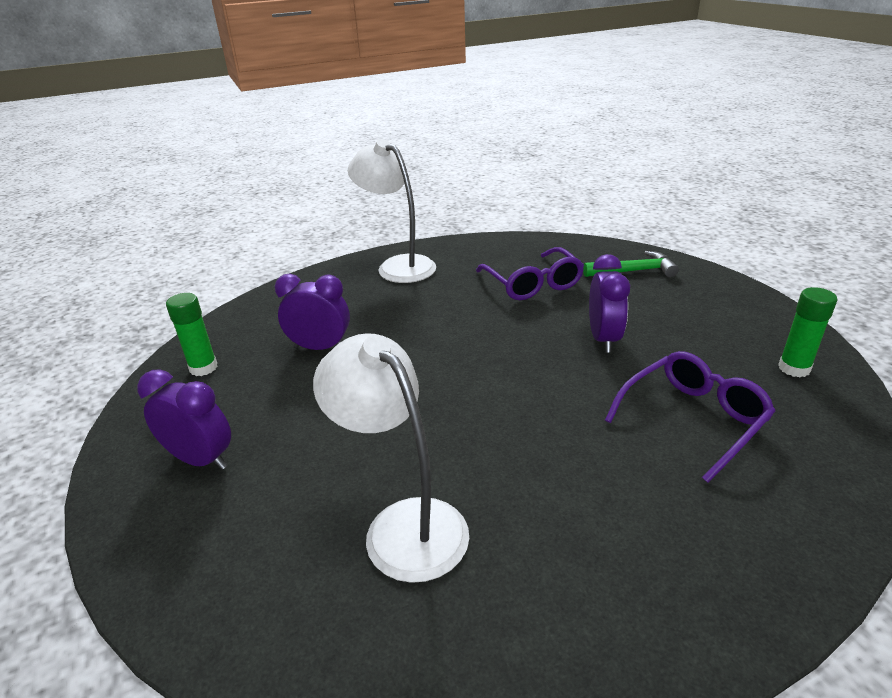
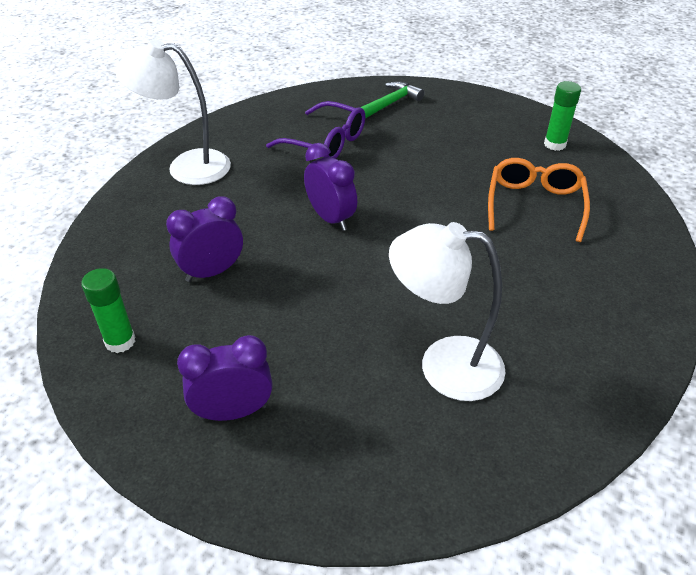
camera: 40 degrees left, 10 degrees up
(603, 339) = (425, 169): purple clock -> purple clock (331, 218)
(693, 419) = (534, 205): purple glasses -> orange glasses

